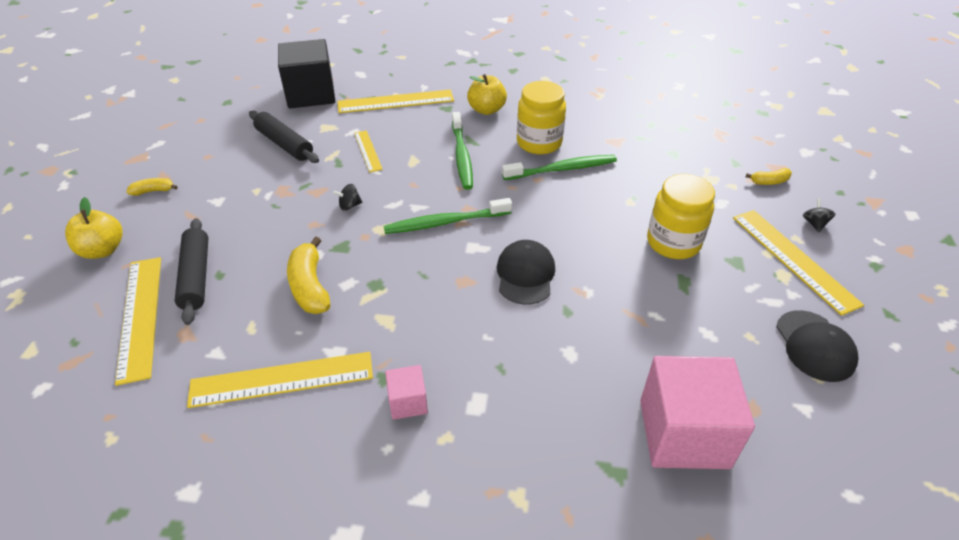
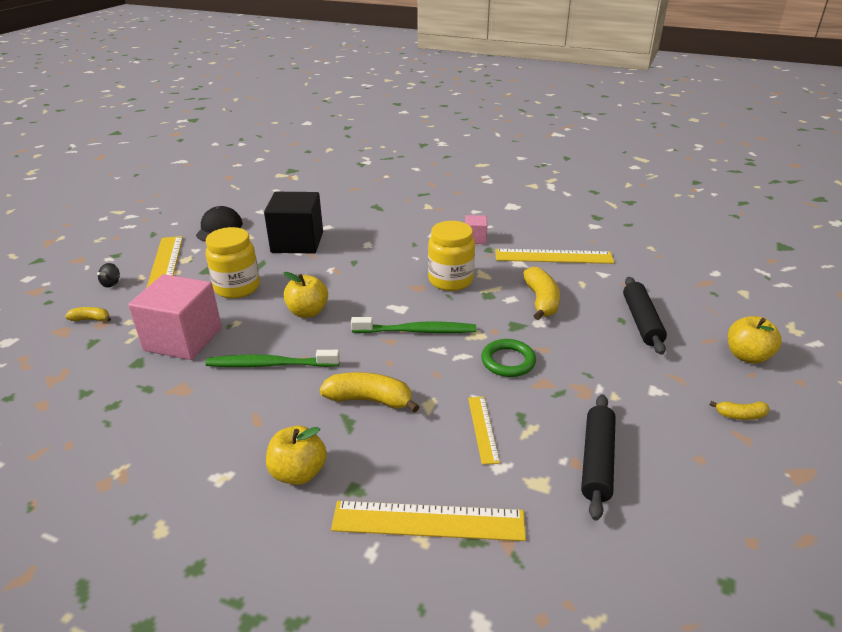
camera: 165 degrees left, 10 degrees down
(140, 316) = (673, 301): yellow ruler -> none
(284, 144) = (596, 461): black rolling pin -> black rolling pin turned 45 degrees clockwise
(311, 94) = (574, 574): black cube -> black cube (297, 242)
(349, 206) = (508, 361): black spinning top -> green ring
(462, 156) = (369, 400): green toothbrush -> yellow banana
(525, 275) = (369, 285): black cap -> none
(539, 143) = (268, 402): yellow jar -> yellow jar (450, 280)
(569, 225) = (308, 312): none -> yellow apple
(684, 433) = (331, 212): pink cube -> pink cube (183, 339)

